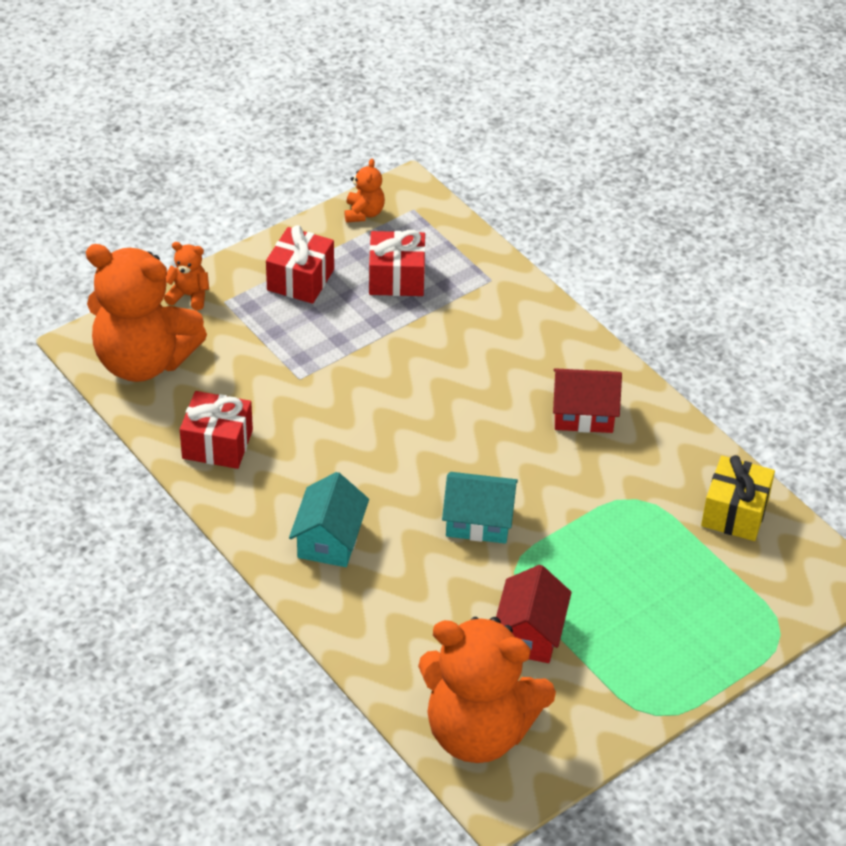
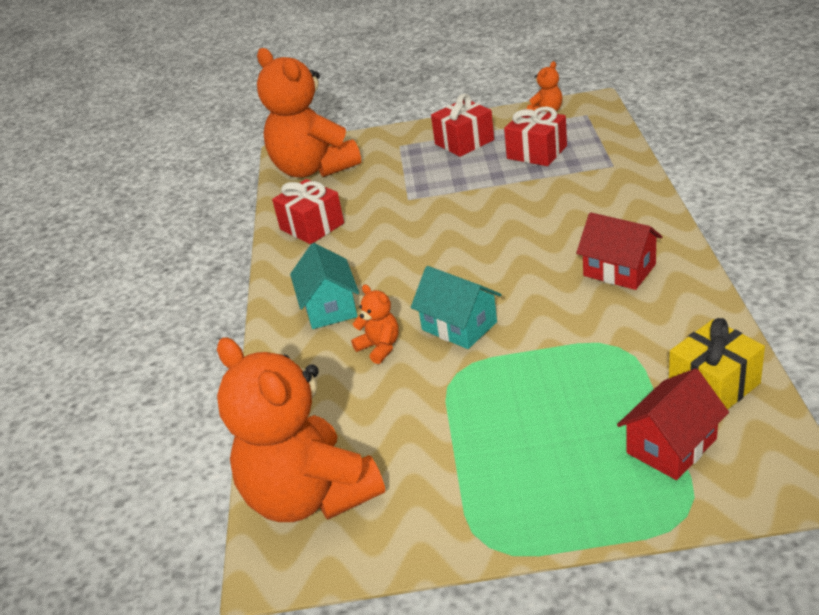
camera: 40 degrees right, 10 degrees down
(189, 296) = (379, 138): orange teddy bear -> orange teddy bear (380, 347)
(329, 540) = (329, 307): turquoise house -> turquoise house turned 60 degrees counterclockwise
(529, 633) = (427, 428): red house -> red house (671, 446)

